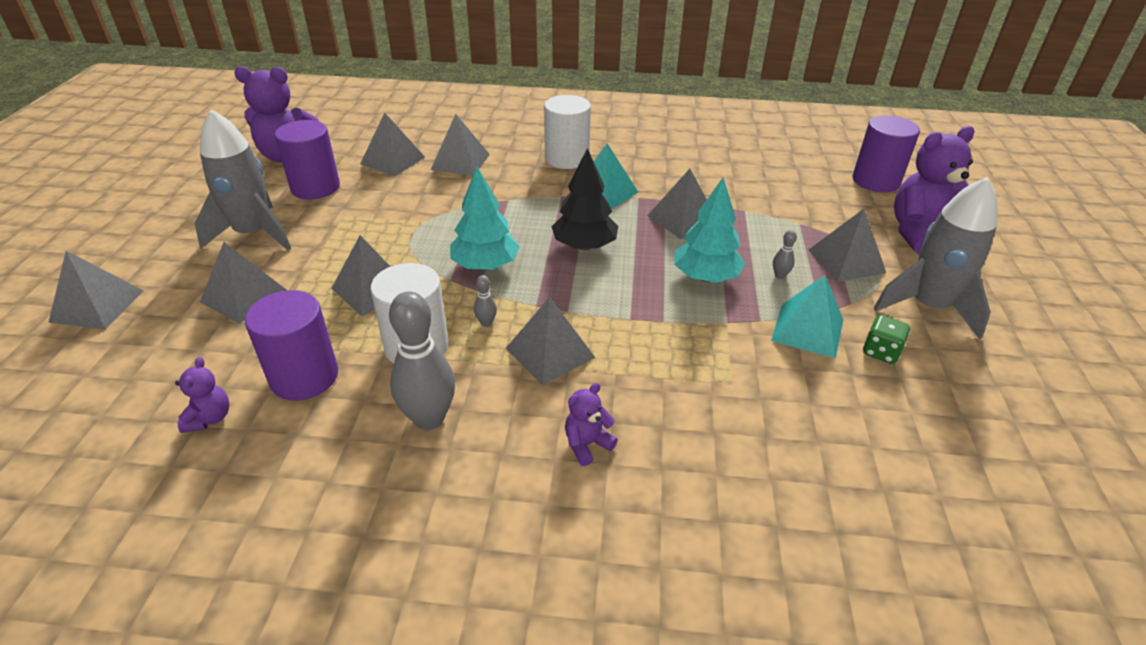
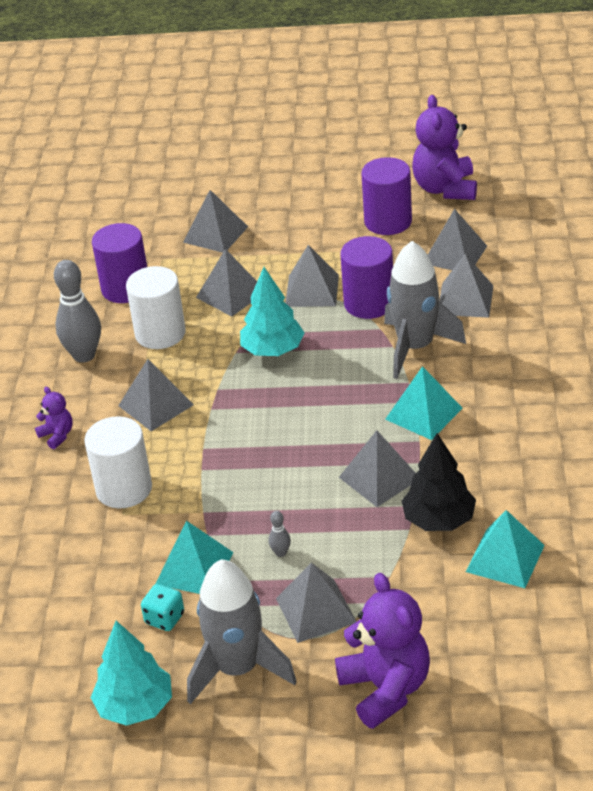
camera: 90 degrees right, 0 degrees up
(97, 306) = (198, 174): grey pyramid -> grey pyramid (312, 290)
(209, 418) = (86, 261): purple teddy bear -> none
(253, 234) = (302, 212): grey rocket -> grey rocket (415, 347)
(486, 323) = (191, 364): grey bowling pin -> none
(567, 158) = (496, 376): white cylinder -> white cylinder (124, 489)
(584, 246) = (315, 409): black tree -> black tree (439, 520)
(706, 277) = (272, 497): turquoise tree -> turquoise tree (135, 706)
(773, 174) = (505, 558): none -> turquoise pyramid
(875, 181) = (515, 664): purple cylinder -> purple cylinder (369, 303)
(880, 352) = (164, 618): green dice -> turquoise dice

